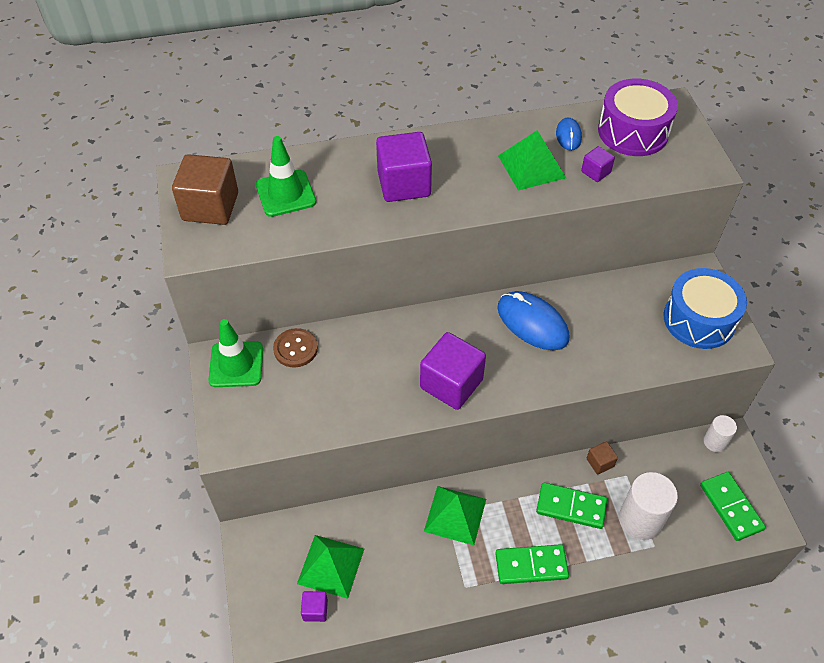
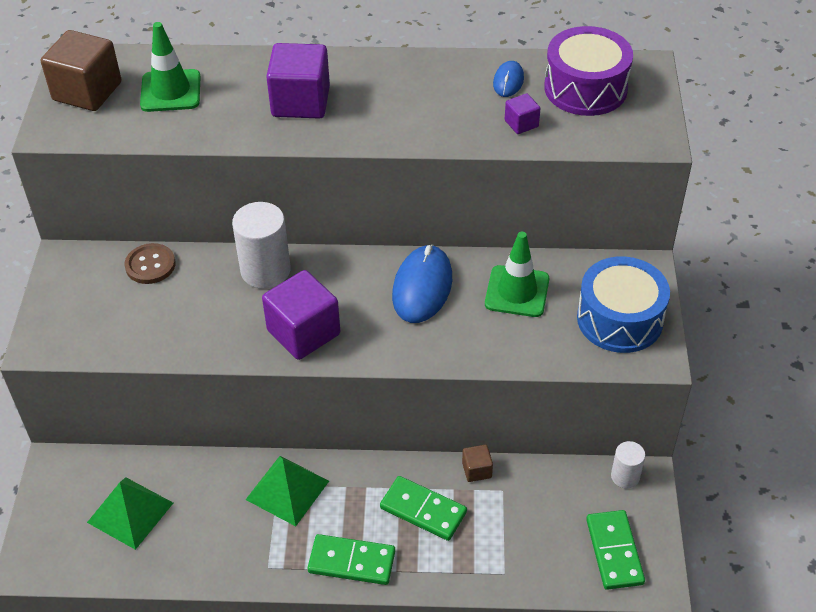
camera: 15 degrees right, 5 degrees down
(236, 364) = (82, 269): green traffic cone -> green traffic cone (517, 291)
(315, 610) = (96, 553): purple cube -> none
(531, 166) = (451, 106): green pyramid -> none
(532, 323) = (422, 287): blue mouse -> blue mouse turned 45 degrees clockwise
(640, 520) = (499, 541): white cylinder -> white cylinder (265, 270)

